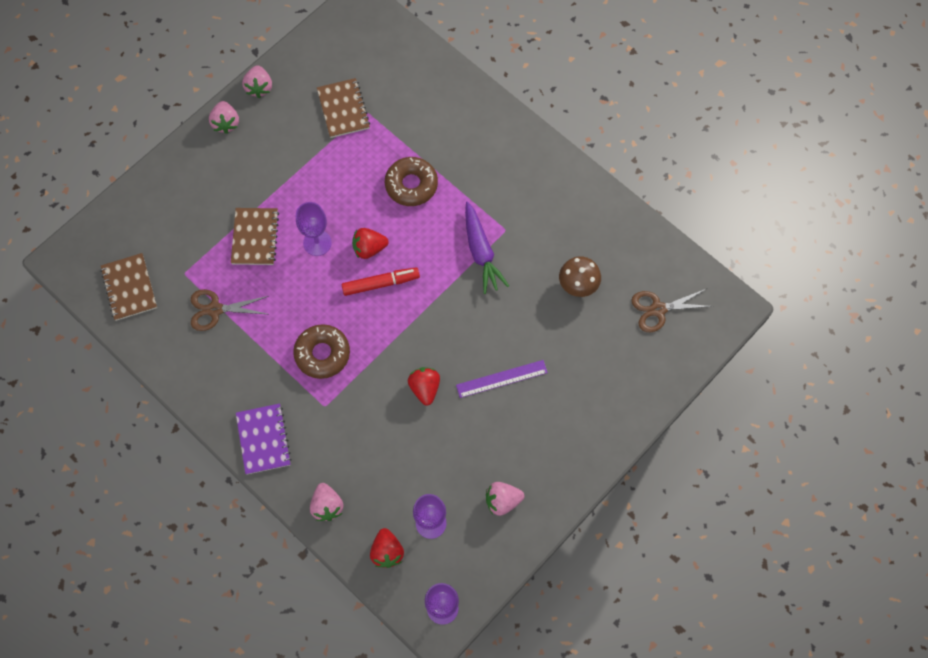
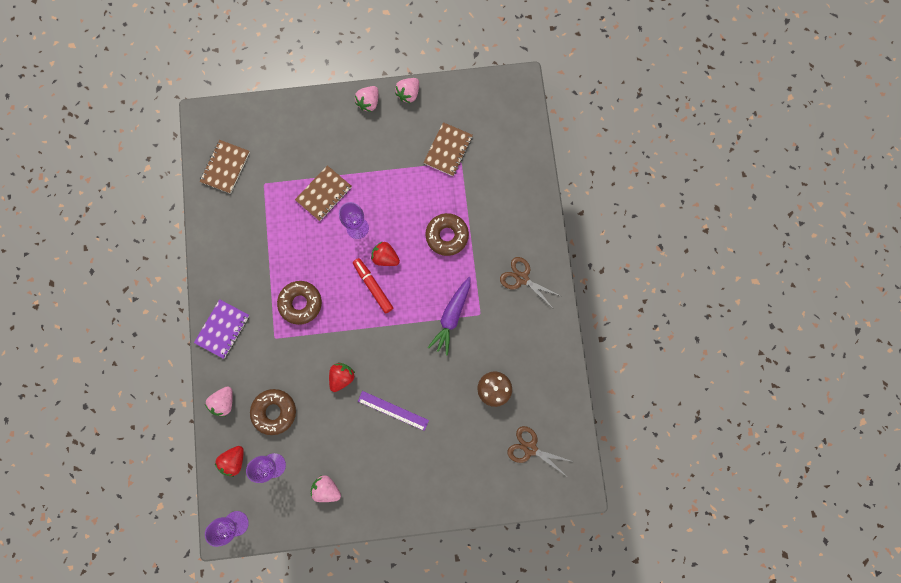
camera: 40 degrees right, 10 degrees up
(215, 309) = (262, 222): brown scissors -> brown scissors (522, 278)
(380, 283) = (373, 286): red marker -> red marker turned 150 degrees counterclockwise
(386, 473) = (274, 412): none -> brown donut

